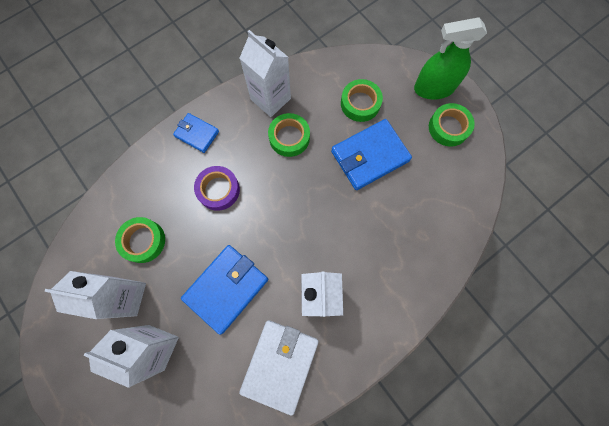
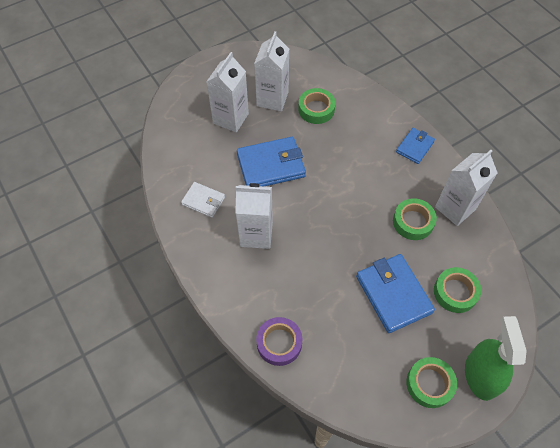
camera: 95 degrees right, 15 degrees down
(218, 190) = (359, 162): purple tape -> purple tape (279, 343)
(226, 288) = (271, 165): blue wallet -> blue wallet turned 60 degrees counterclockwise
(280, 364) = (203, 201): white wallet -> white wallet, size x0.57

